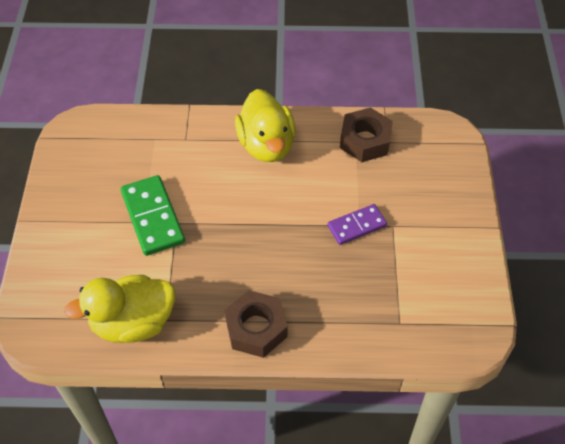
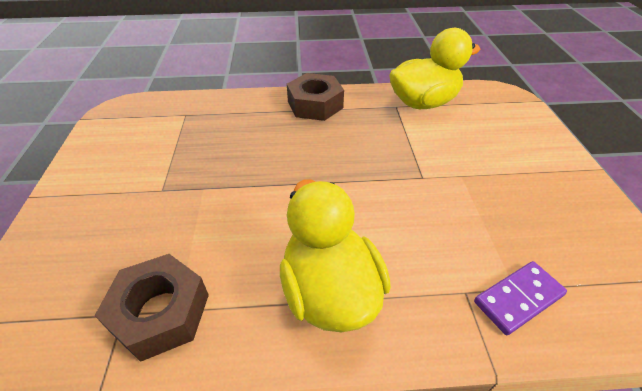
camera: 175 degrees right, 10 degrees down
(153, 217) = (453, 180): green domino -> none
(356, 226) = (206, 186): purple domino -> purple domino (518, 299)

